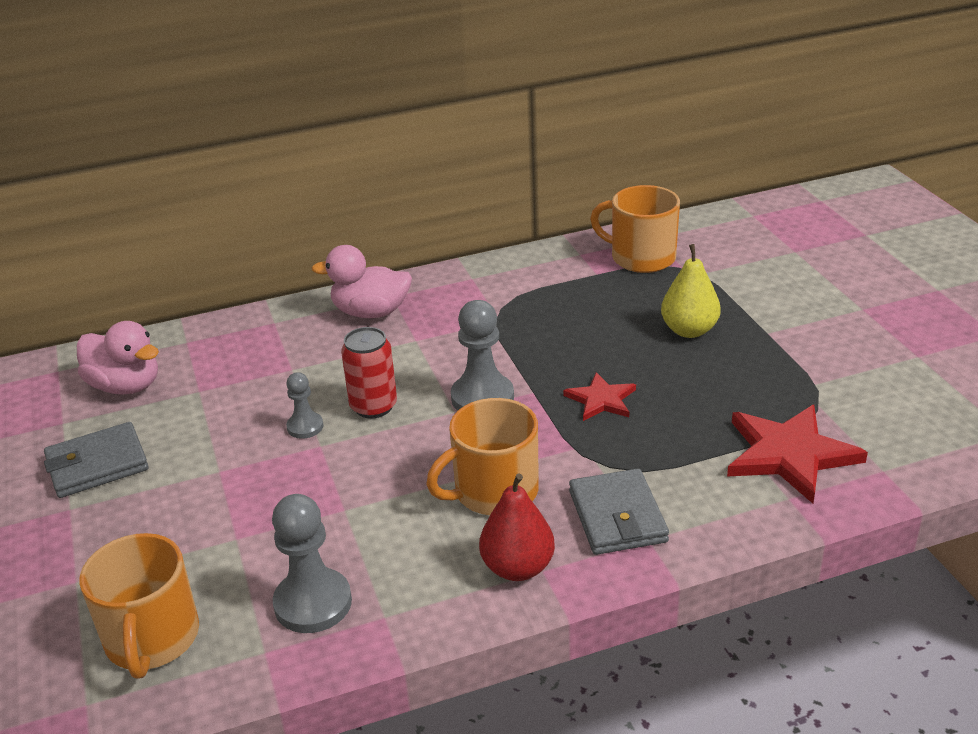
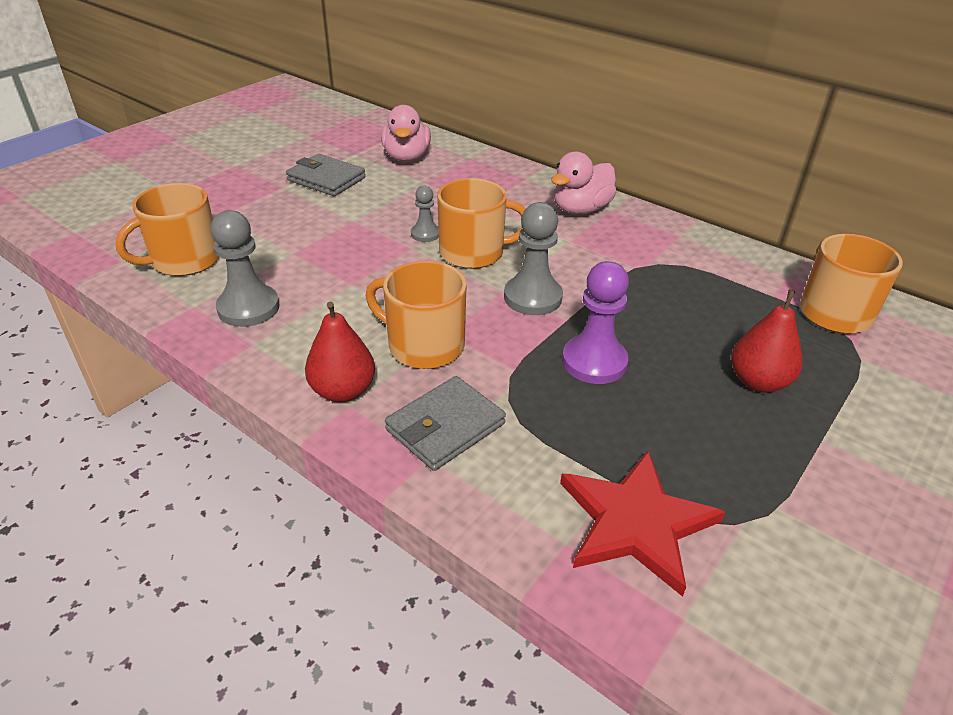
camera: 55 degrees right, 5 degrees up
(371, 312) = (581, 209): pink duck -> pink duck turned 105 degrees counterclockwise
(373, 406) = (473, 252): red can -> orange mug
(601, 400) = (594, 362): red star -> purple pawn
(689, 330) = (758, 382): yellow pear -> red pear

